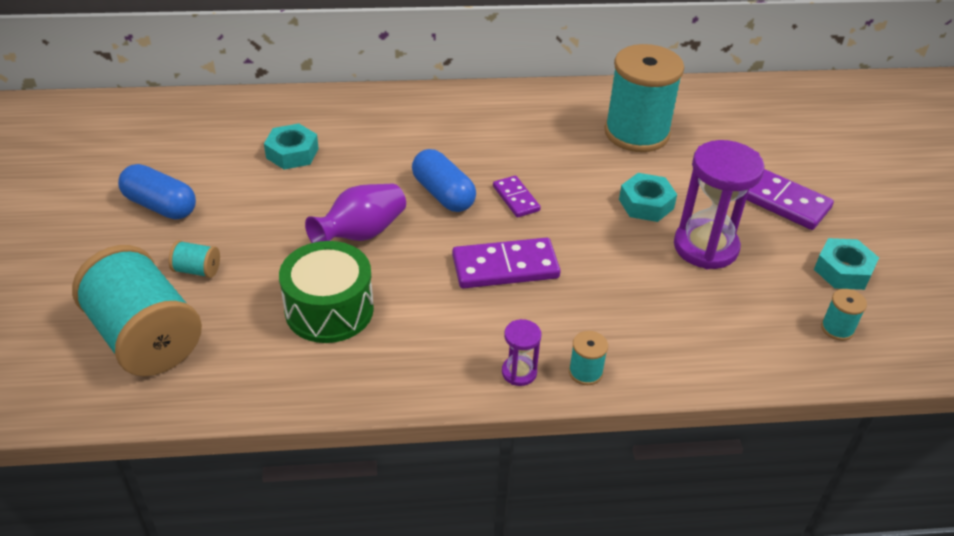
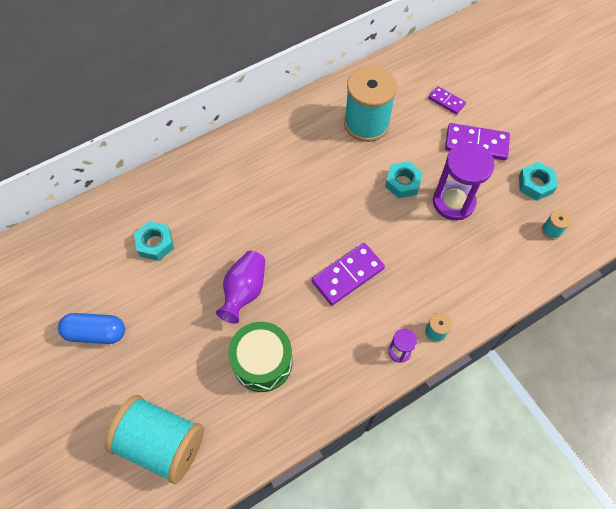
camera: 25 degrees left, 20 degrees up
(197, 270) = (158, 373): turquoise spool -> none
(443, 194) = (276, 233): blue capsule -> none
(516, 198) = (323, 215): purple domino -> purple domino (446, 101)

